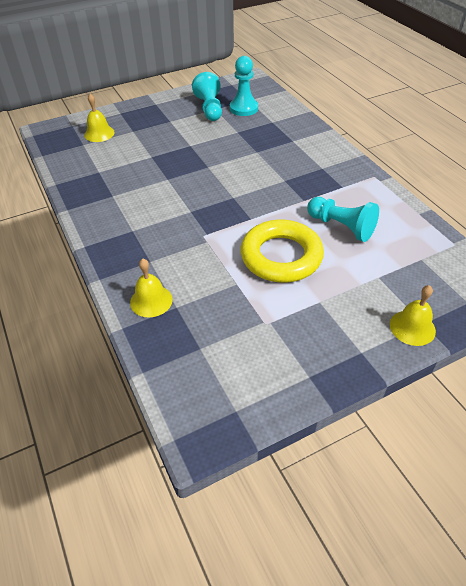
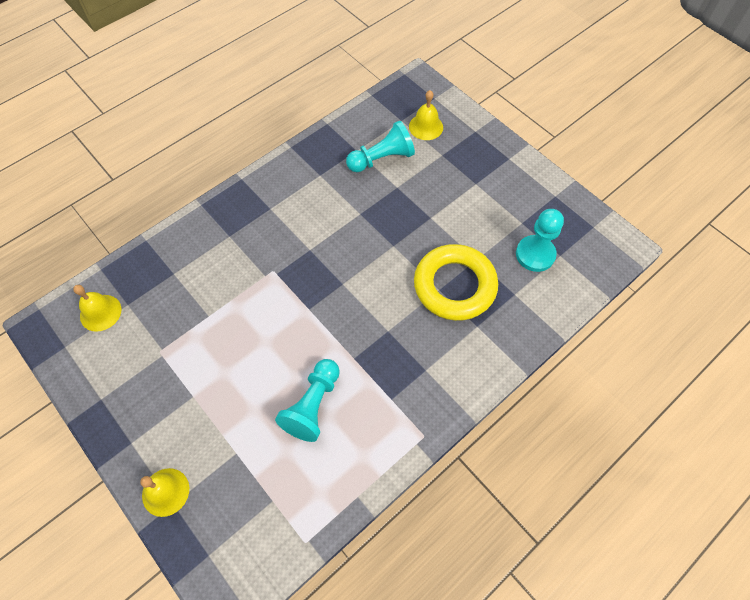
camera: 75 degrees right, 15 degrees up
(151, 301) = (178, 252): yellow bell -> yellow bell (100, 312)
(209, 108) = (520, 217): turquoise pawn -> turquoise pawn (382, 159)
(281, 256) = (253, 349): yellow ring -> yellow ring (454, 286)

